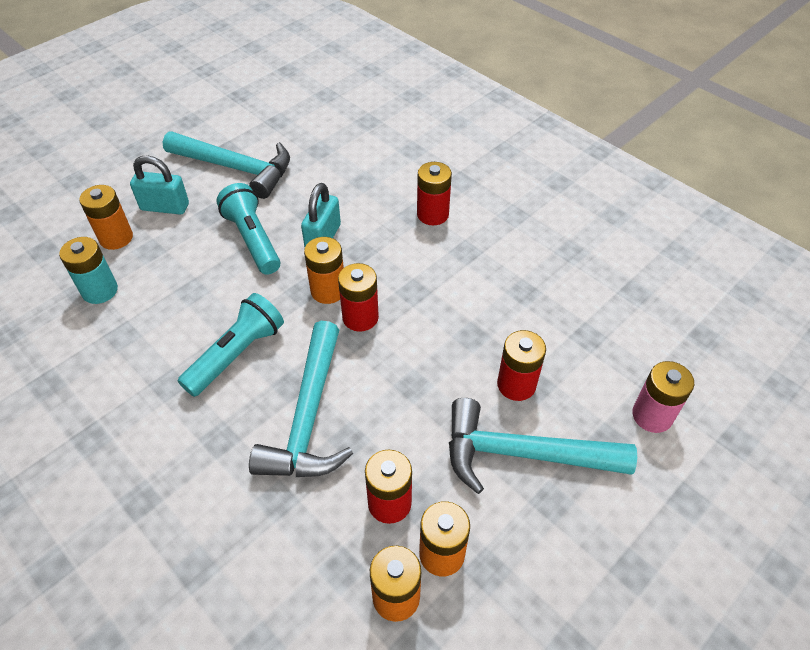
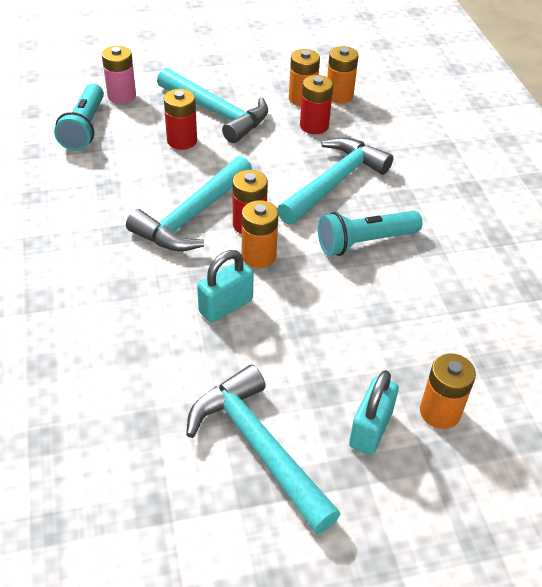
camera: 150 degrees left, 5 degrees down
(100, 291) = (470, 354): turquoise battery -> none
(165, 207) = (370, 429): turquoise padlock -> turquoise padlock turned 75 degrees clockwise
(253, 239) = (294, 337): turquoise flashlight -> turquoise flashlight (84, 128)
(419, 300) = (192, 216): none -> turquoise hammer
(432, 214) = (105, 279): red battery -> none

